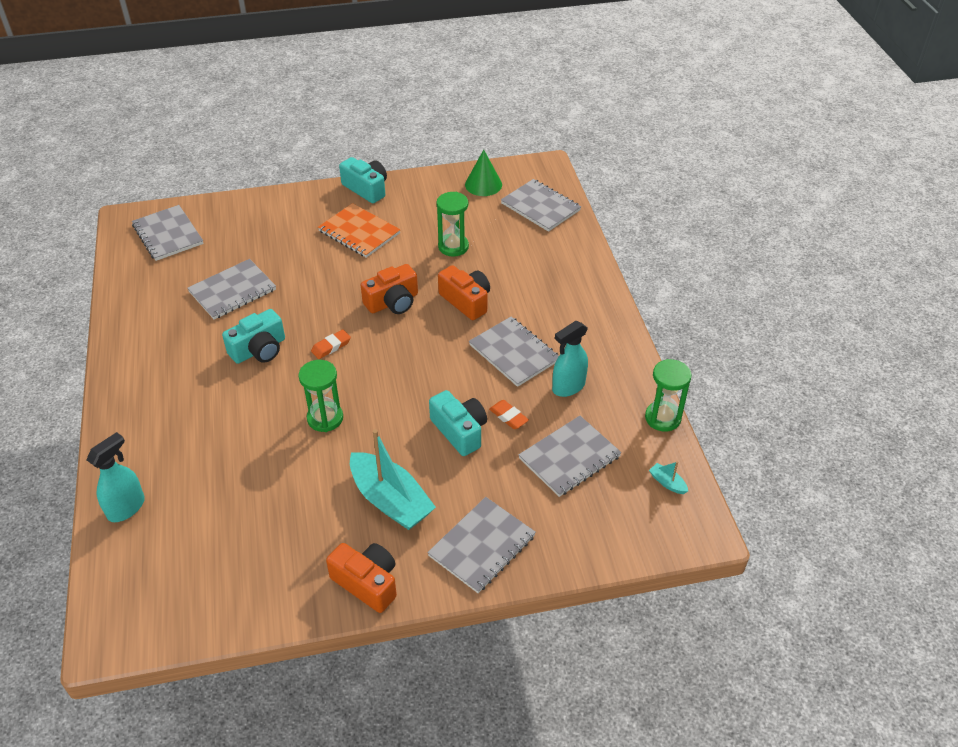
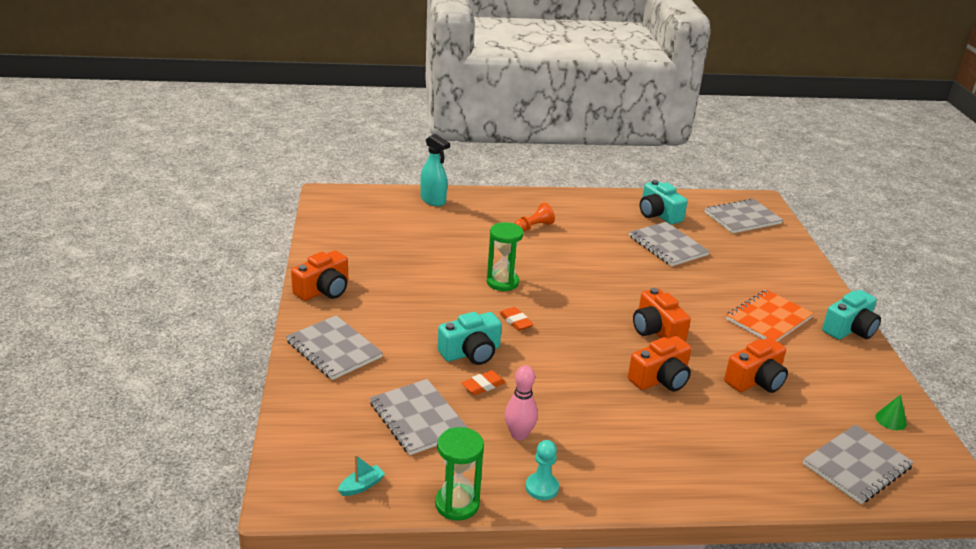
camera: 95 degrees right, 15 degrees down
(196, 400) = (533, 227): none -> orange pawn
(259, 349) = (590, 255): turquoise camera -> turquoise camera (658, 214)
(331, 346) = (592, 291): orange eraser -> orange eraser (516, 321)
(390, 500) = (401, 307): turquoise boat -> none
(453, 247) = (756, 380): green hourglass -> orange camera
(483, 184) = (890, 420): green cone -> green cone, size x0.60
(514, 353) = (576, 402): grey notebook -> none
(568, 387) = (519, 435): turquoise spray bottle -> pink bowling pin
(625, 369) = (542, 487): none -> turquoise pawn

